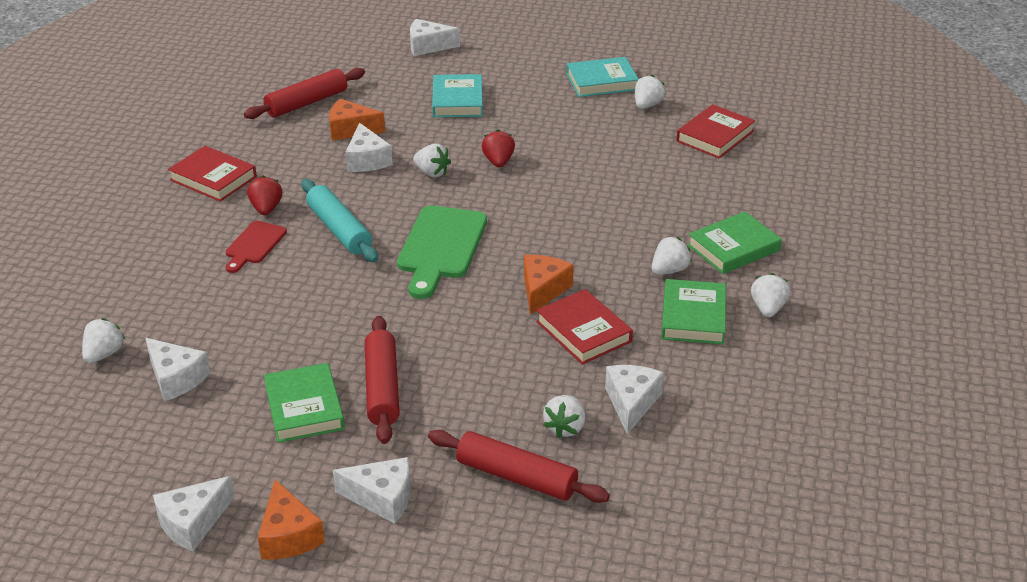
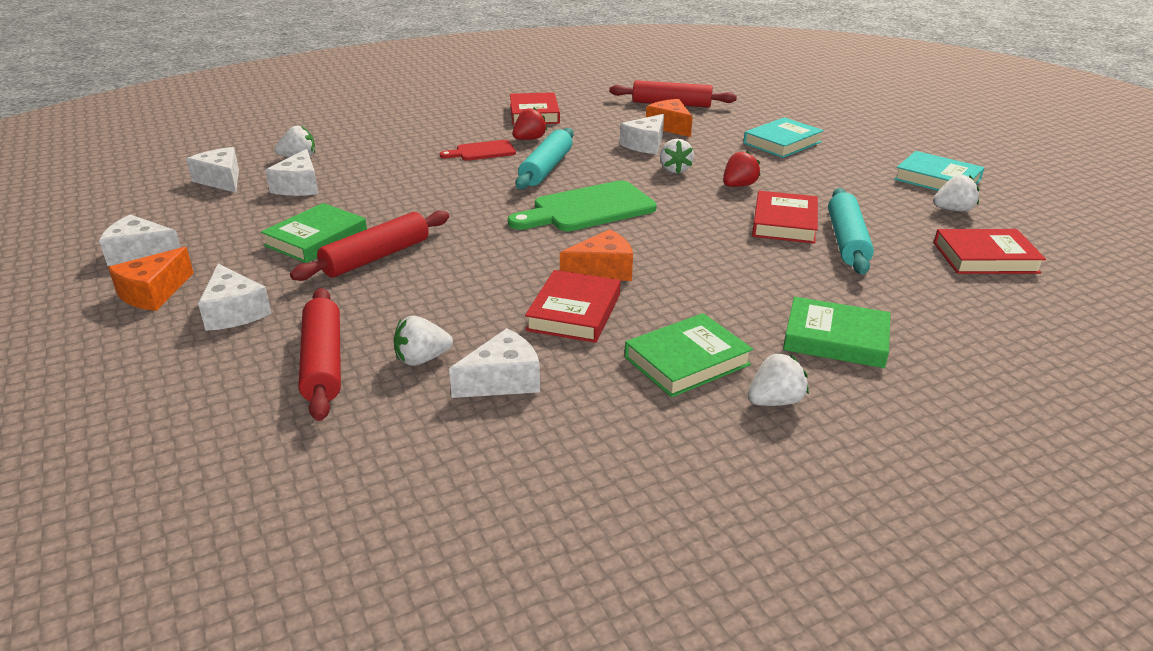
camera: 50 degrees right, 5 degrees down
(428, 46) = (824, 109): white cheese -> white cheese (221, 180)
(577, 178) = (784, 223): none -> red book
(632, 170) = (847, 241): none -> turquoise rolling pin
(669, 270) = (736, 318): white strawberry -> none

